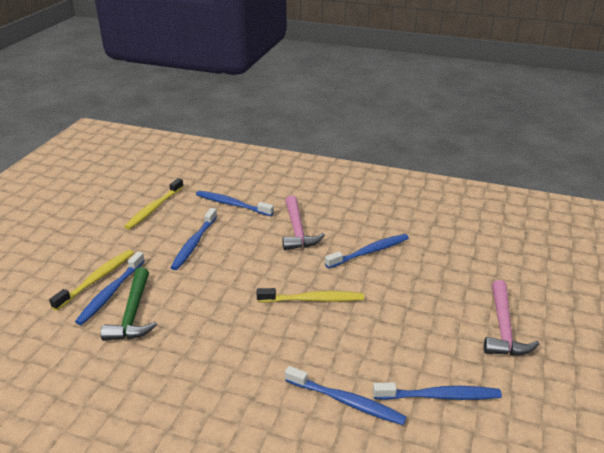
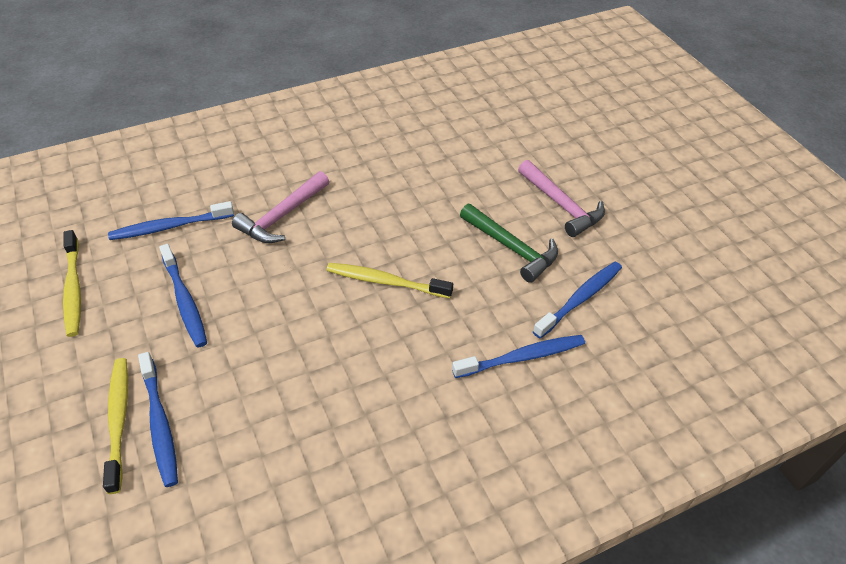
camera: 45 degrees left, 15 degrees up
(133, 314) = (219, 427): green hammer -> green hammer (511, 248)
(297, 230) = (282, 216): pink hammer -> pink hammer turned 90 degrees clockwise
(313, 299) = (385, 281): yellow toothbrush -> yellow toothbrush turned 120 degrees counterclockwise
(369, 252) = (379, 198): blue toothbrush -> none

